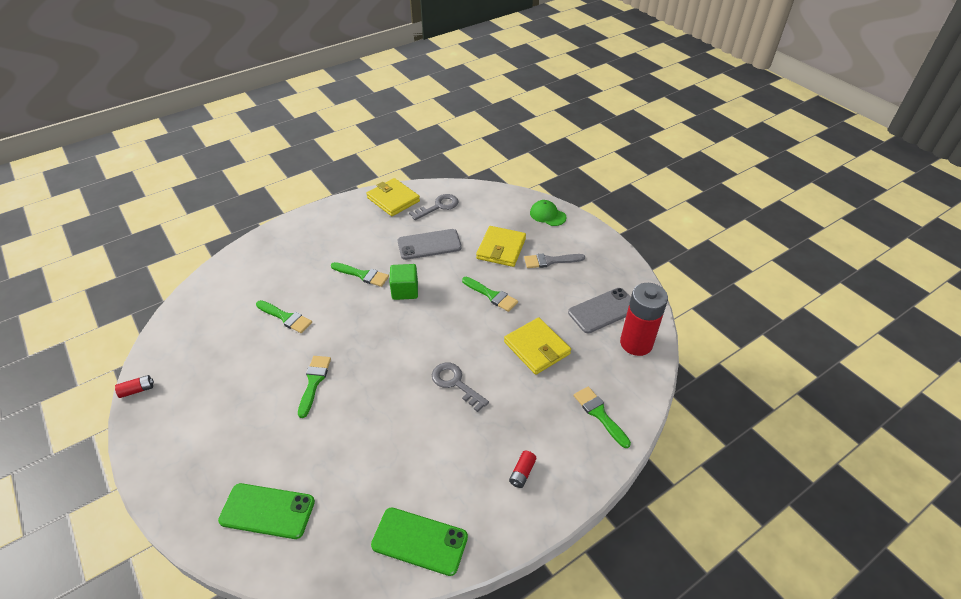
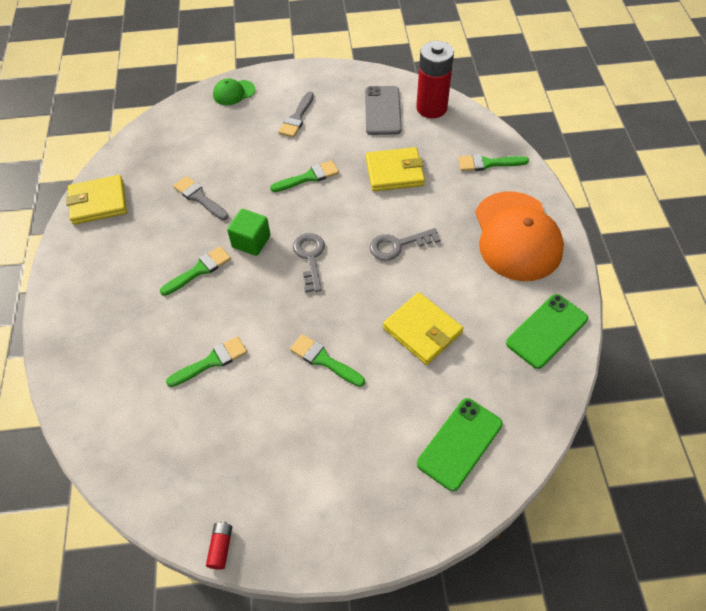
camera: 60 degrees left, 10 degrees up
(429, 245) = (199, 198): grey phone -> grey brush
(438, 206) = (146, 168): grey key -> grey key (310, 258)
(501, 249) = (252, 145): yellow wallet -> yellow wallet (422, 330)
(522, 473) = (517, 236): red battery -> orange cap

